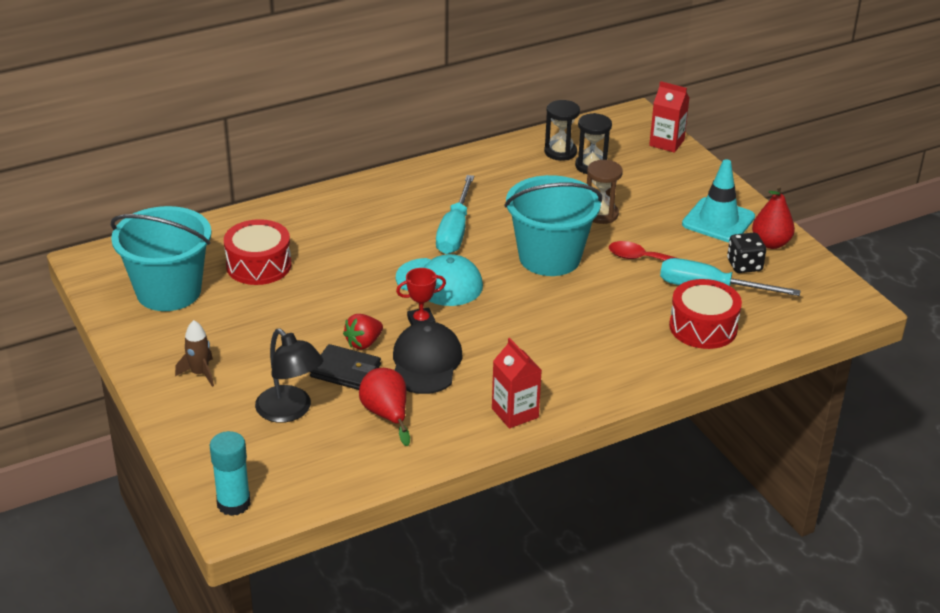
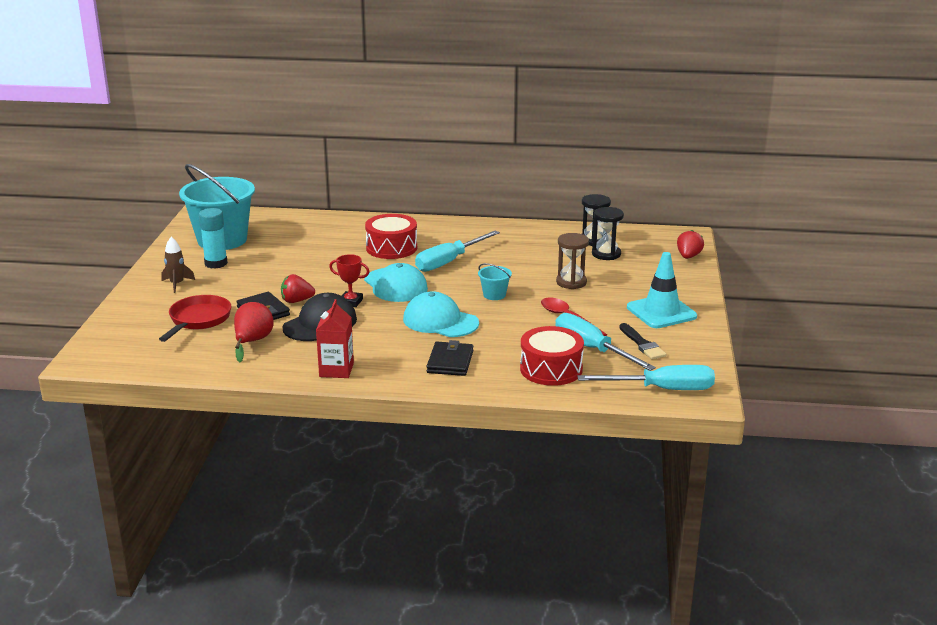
camera: 35 degrees right, 10 degrees down
(233, 503) = (95, 353): turquoise glue stick -> turquoise glue stick (216, 263)
(259, 265) = (294, 243): red drum -> red drum (391, 248)
(290, 411) = (198, 320): black lamp -> red pan
(539, 311) = (440, 321): none -> turquoise cap
(549, 258) = (494, 295): turquoise bucket -> turquoise bucket, size x0.42
(607, 357) = (450, 362): none -> black wallet
(666, 143) = (688, 256): red carton -> red strawberry
(744, 265) = (642, 344): black dice -> black brush
(770, 243) = (686, 338): red pear -> none
(816, 311) = (662, 389): none -> turquoise screwdriver

